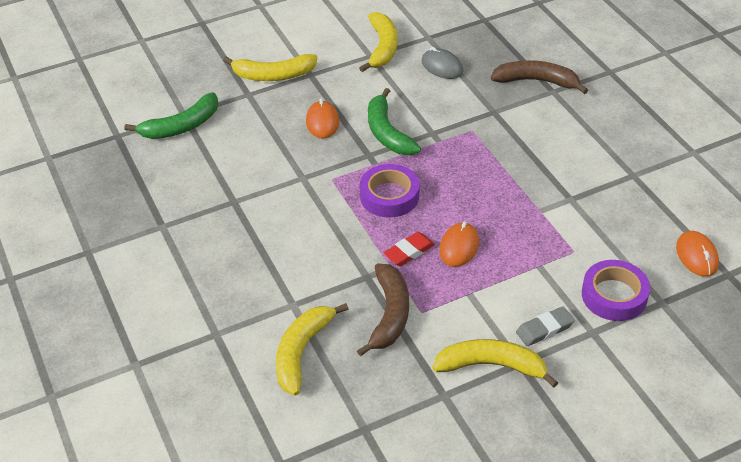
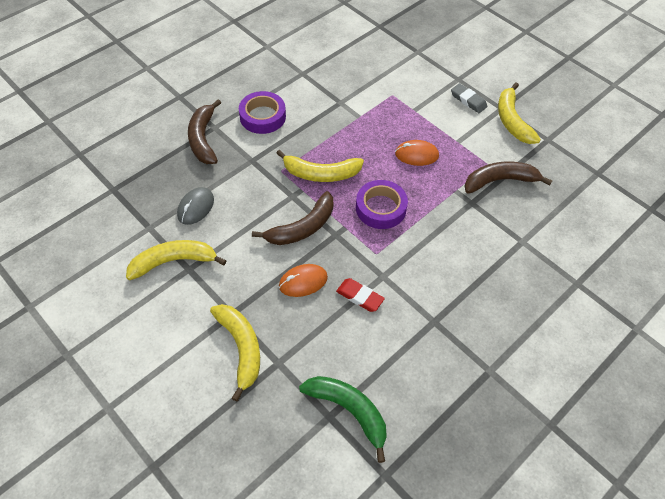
camera: 110 degrees left, 10 degrees up
(301, 352) = (561, 223): yellow banana -> yellow banana (321, 174)
(387, 133) = (302, 227): green banana -> brown banana
(409, 251) = (435, 183): red eraser -> red eraser (360, 296)
(614, 295) = (423, 72): purple tape -> purple tape (262, 116)
(696, 256) = (370, 39): orange mouse -> none

